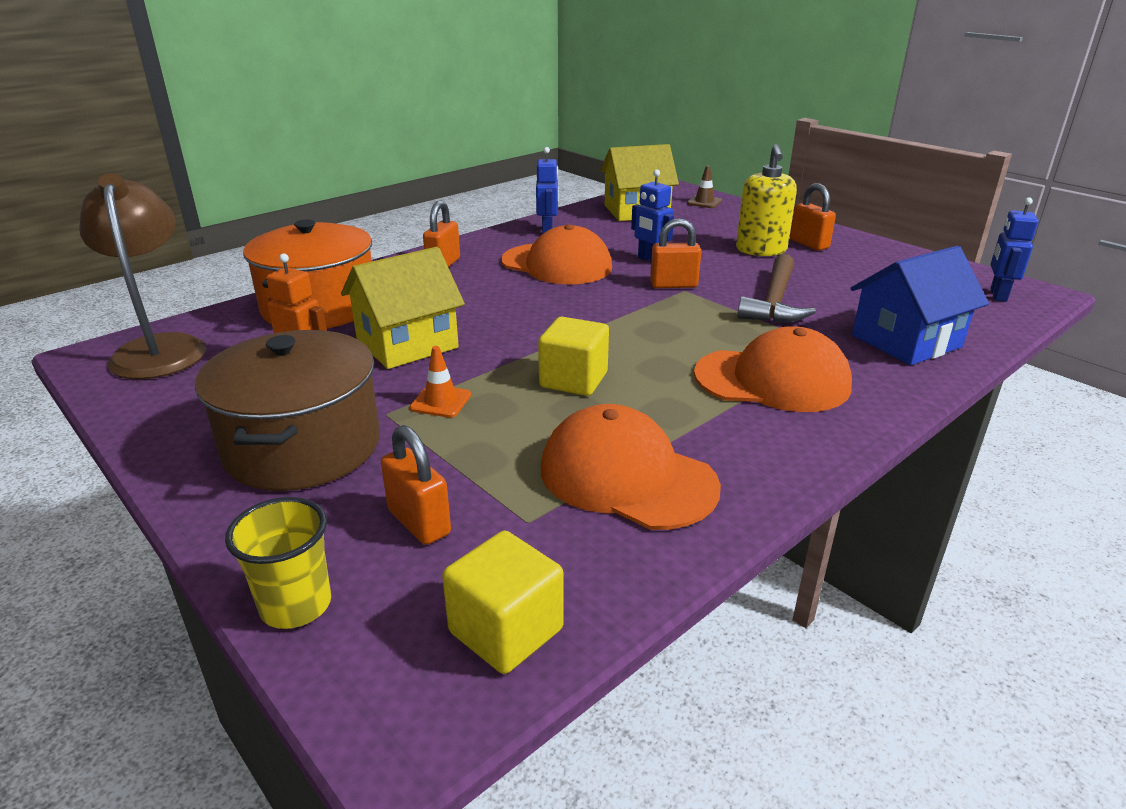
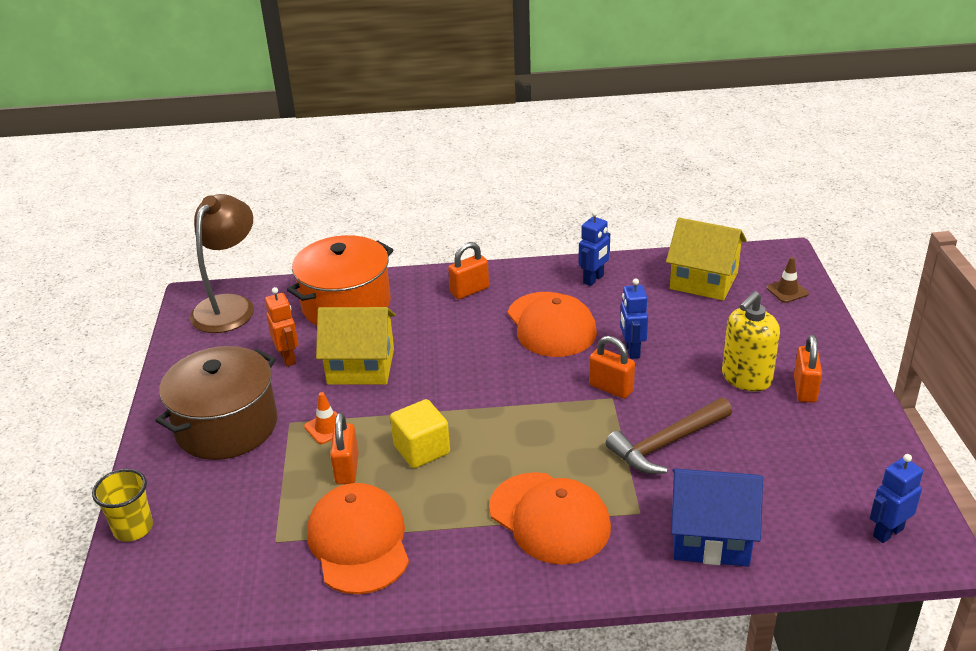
camera: 40 degrees right, 5 degrees up
(419, 522) = (227, 511): orange padlock -> orange padlock (347, 469)
(506, 630) = (197, 597): yellow cube -> none

